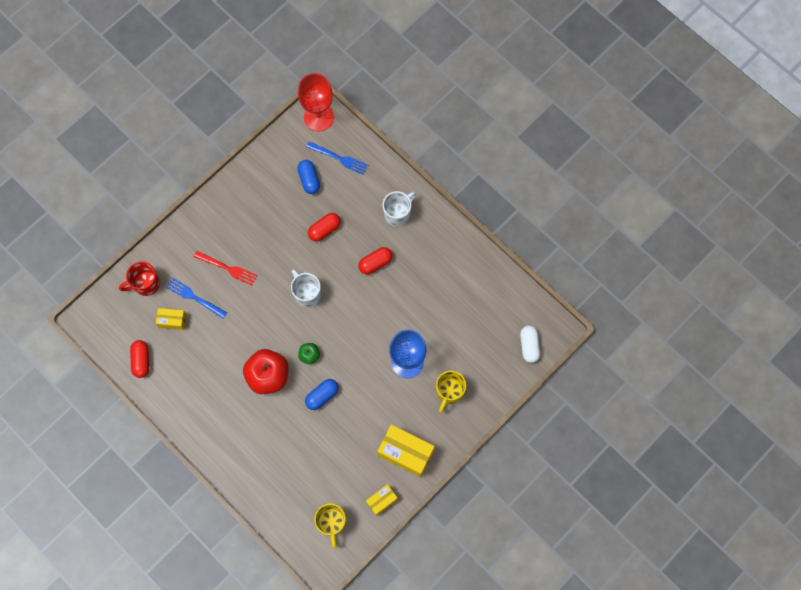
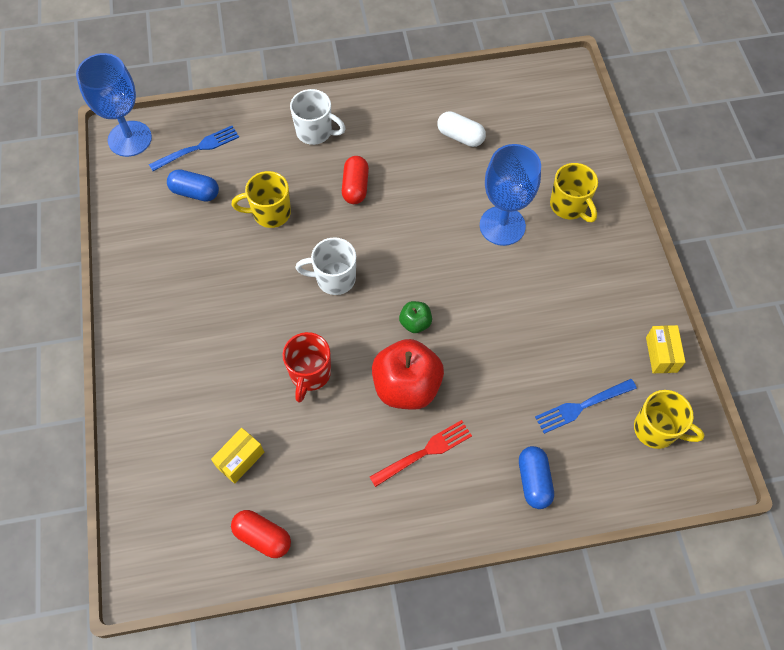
camera: 55 degrees left, 10 degrees down
(145, 284) = (160, 462): red mug -> red mug (310, 374)
(194, 297) = (231, 411): blue fork -> blue fork (582, 406)
(227, 268) = (226, 347): red fork -> red fork (424, 452)
(319, 117) = (130, 139): red goblet -> blue goblet
(322, 396) = (479, 340): blue capsule -> blue capsule (534, 481)
(324, 230) = (270, 213): red capsule -> yellow mug
(398, 214) = (315, 132): white mug -> white mug turned 120 degrees clockwise
(405, 453) = (615, 293): yellow box -> none
(529, 346) = (568, 103): white capsule -> white capsule (460, 136)

